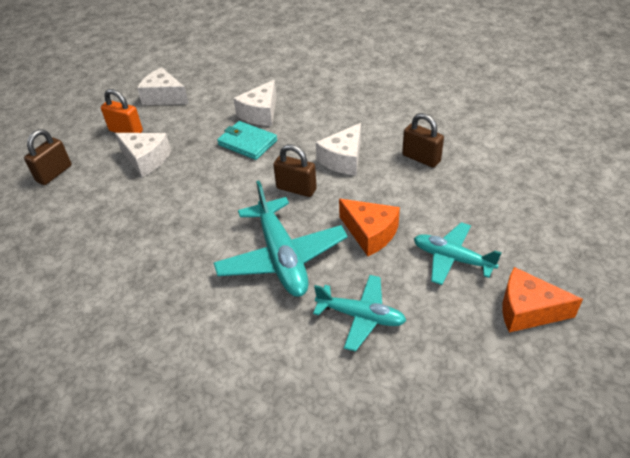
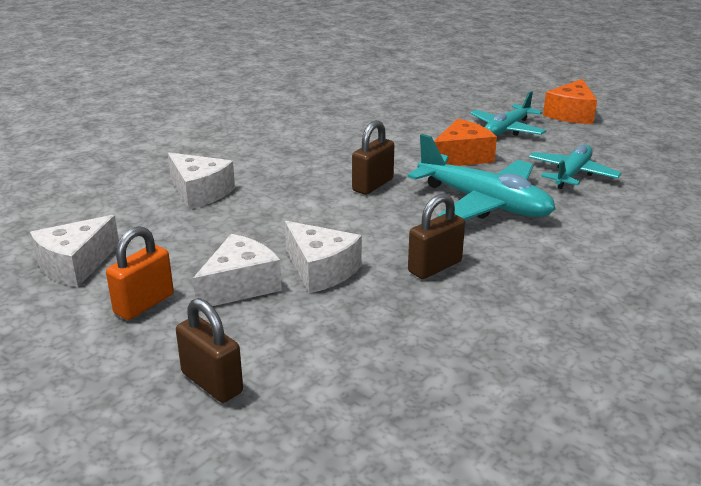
camera: 80 degrees left, 15 degrees down
(247, 142) = (259, 206): turquoise wallet -> none
(281, 257) = (483, 203): turquoise plane -> turquoise plane turned 45 degrees clockwise
(343, 159) = (335, 155): white cheese -> white cheese (320, 270)
(421, 158) = (359, 120): brown padlock -> brown padlock (435, 267)

